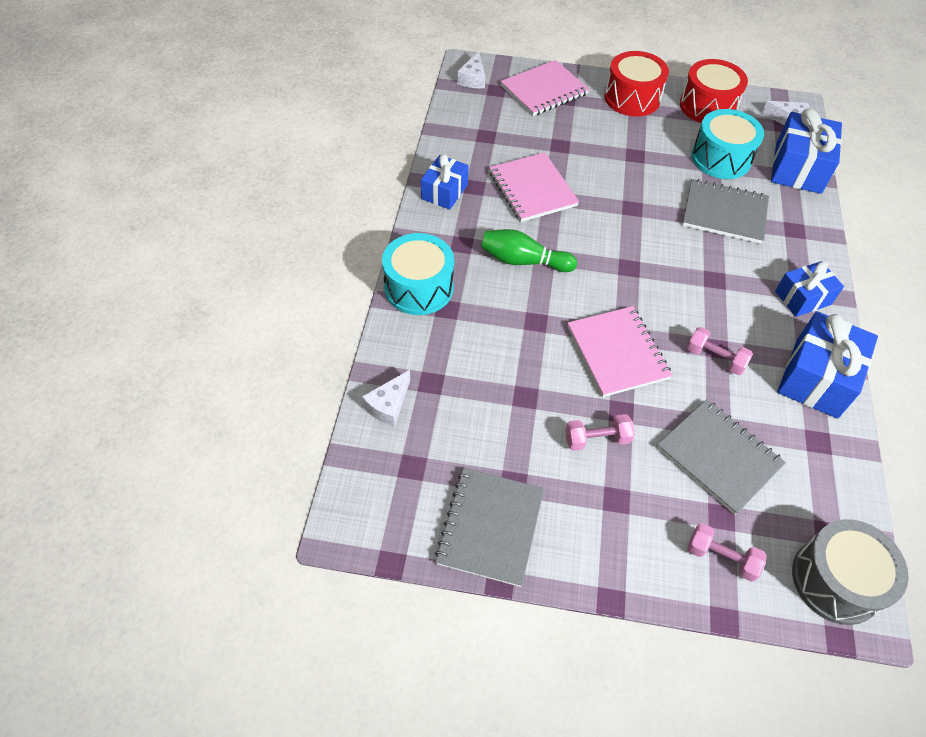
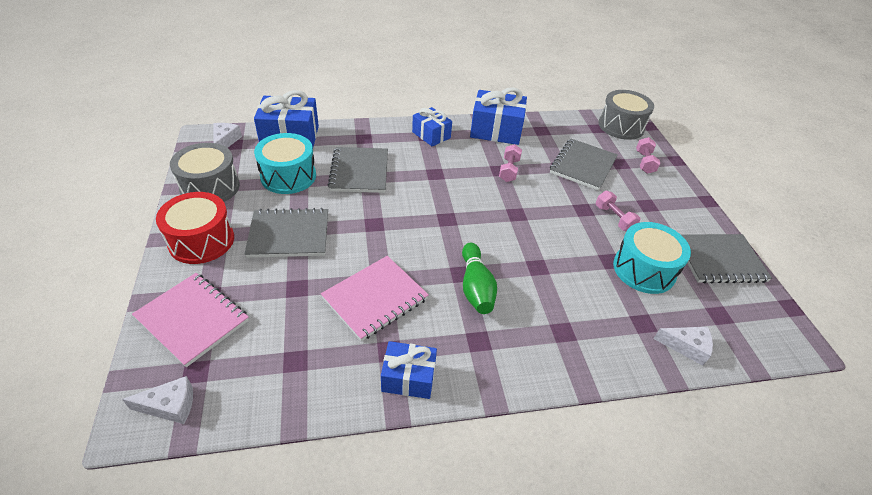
camera: 110 degrees left, 10 degrees down
(419, 287) = (553, 362): turquoise drum -> turquoise drum (644, 269)
(617, 353) = (536, 216): pink notebook -> none
(628, 148) = (289, 235): none -> grey notebook
(707, 106) = (210, 187): red drum -> grey drum

